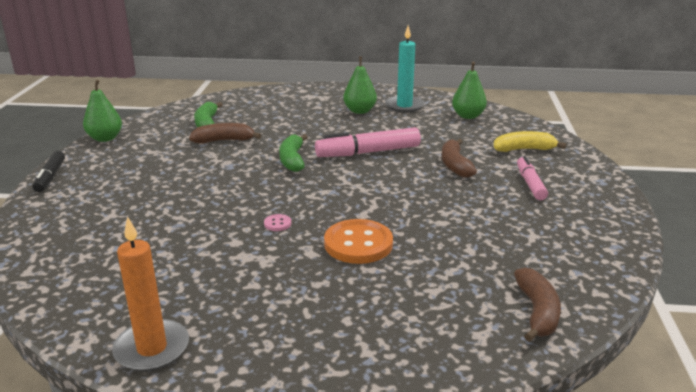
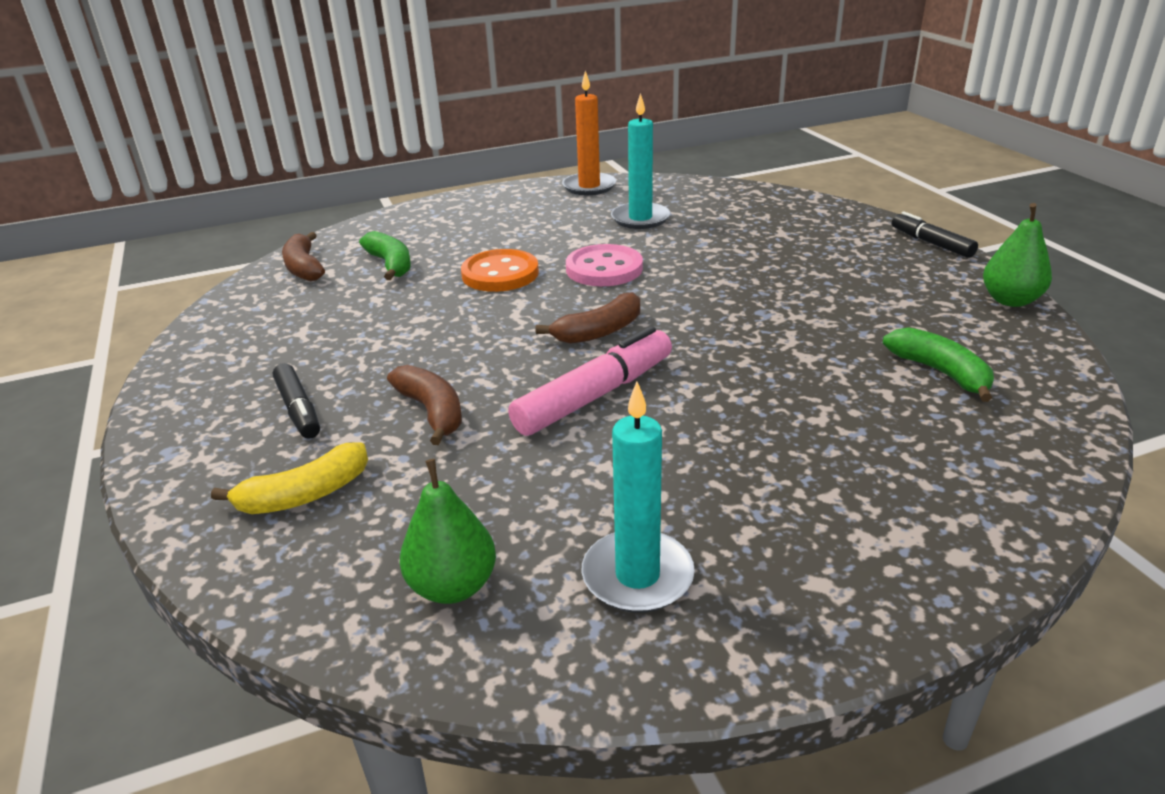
camera: 155 degrees right, 5 degrees up
(179, 270) = (640, 219): none -> turquoise candle
(224, 140) = (846, 348): brown banana -> brown banana (599, 331)
(277, 224) = (604, 269): pink button -> pink button, size x2.40
(292, 160) = (693, 346): green banana -> green banana (390, 264)
(359, 111) = (722, 512): green pear -> none
(530, 184) = (298, 410): pink marker -> black marker

